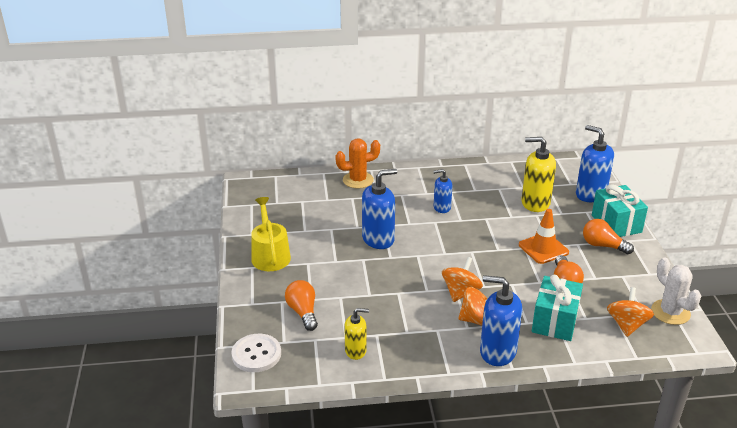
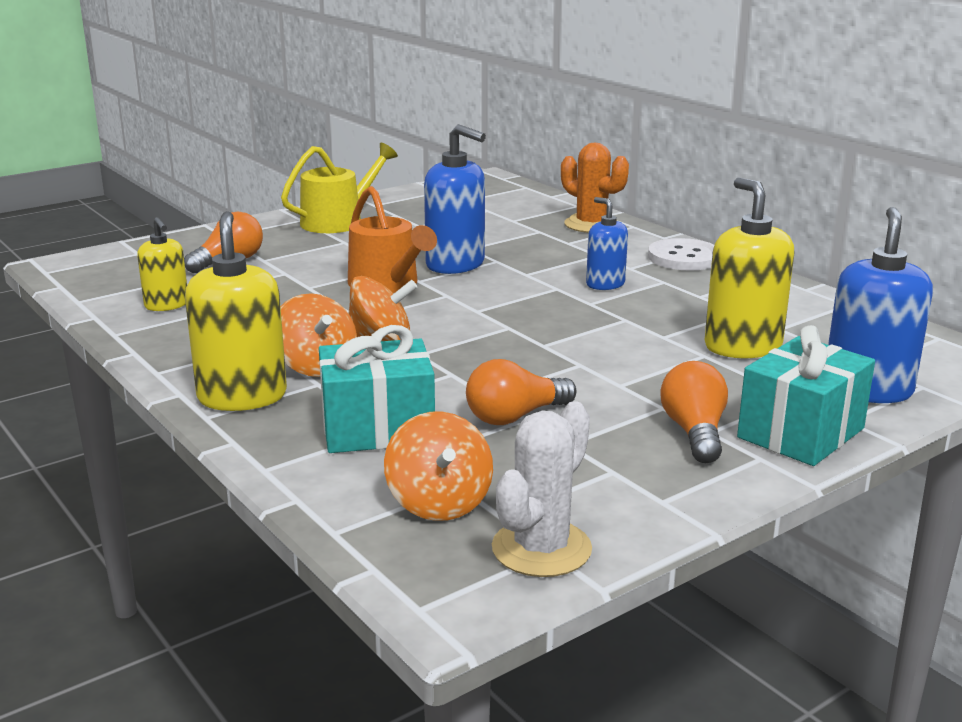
camera: 60 degrees right, 10 degrees down
(256, 354) = (118, 258): white button -> white button (684, 257)
(388, 268) = (387, 284): none -> orange watering can
(497, 352) = (242, 397): blue soap dispenser -> yellow soap dispenser
(543, 248) = (599, 379): orange traffic cone -> none
(627, 325) = (439, 503): orange spinning top -> orange spinning top turned 90 degrees clockwise

